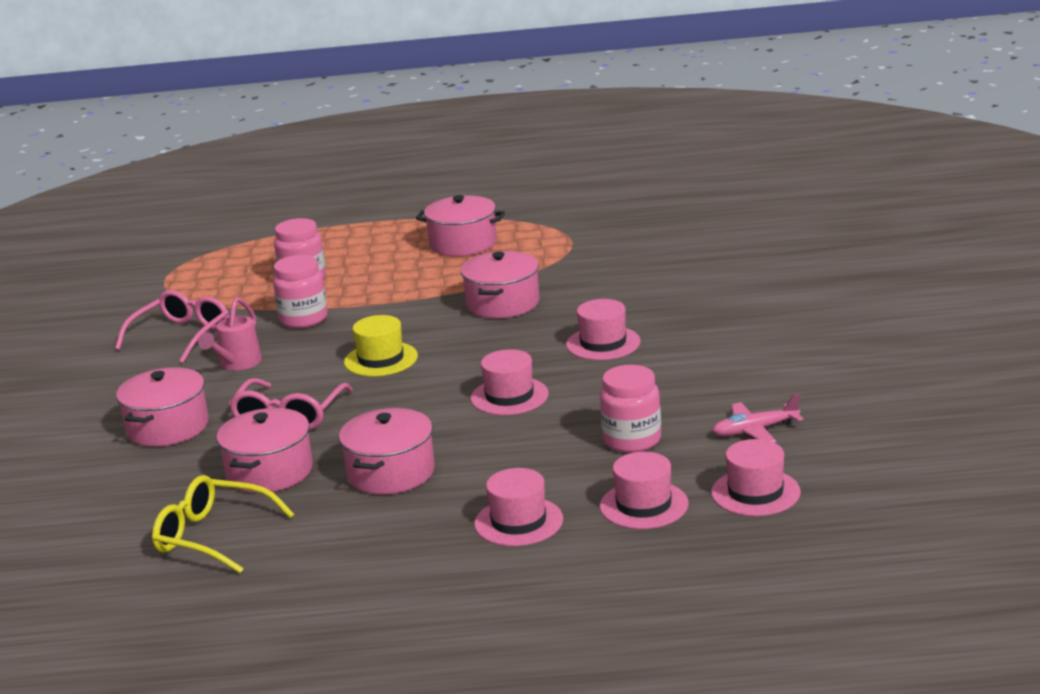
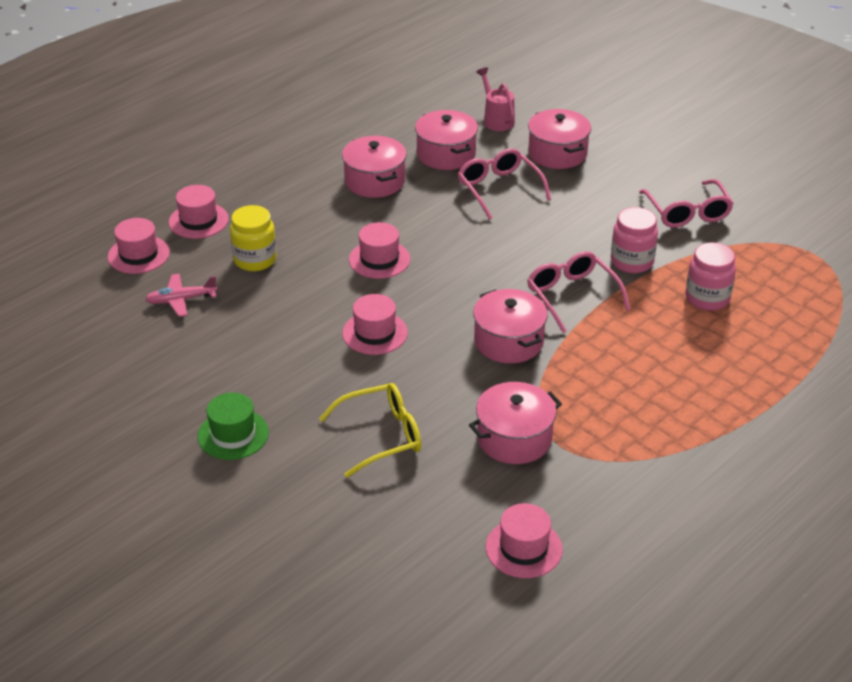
camera: 135 degrees right, 15 degrees up
(213, 536) = (413, 114): yellow glasses -> yellow glasses (381, 436)
(237, 364) = (603, 208): pink watering can -> pink watering can (496, 119)
(381, 359) = (514, 252): yellow hat -> none
(398, 314) = (572, 296): none -> pink glasses
(463, 243) = (653, 399): pink pot -> pink pot (514, 438)
(518, 522) = (259, 184): pink hat -> pink hat (523, 548)
(632, 440) = (255, 260): pink jar -> yellow jar
(755, 430) = (181, 300): pink plane -> pink plane turned 135 degrees counterclockwise
(817, 318) = (233, 434): none -> green hat

